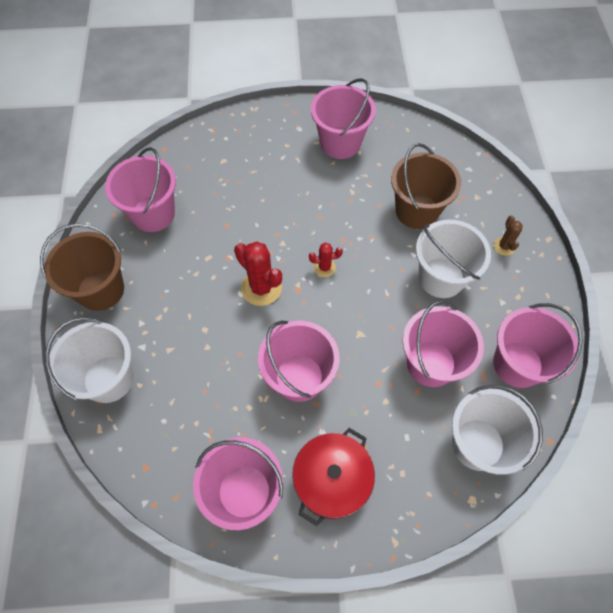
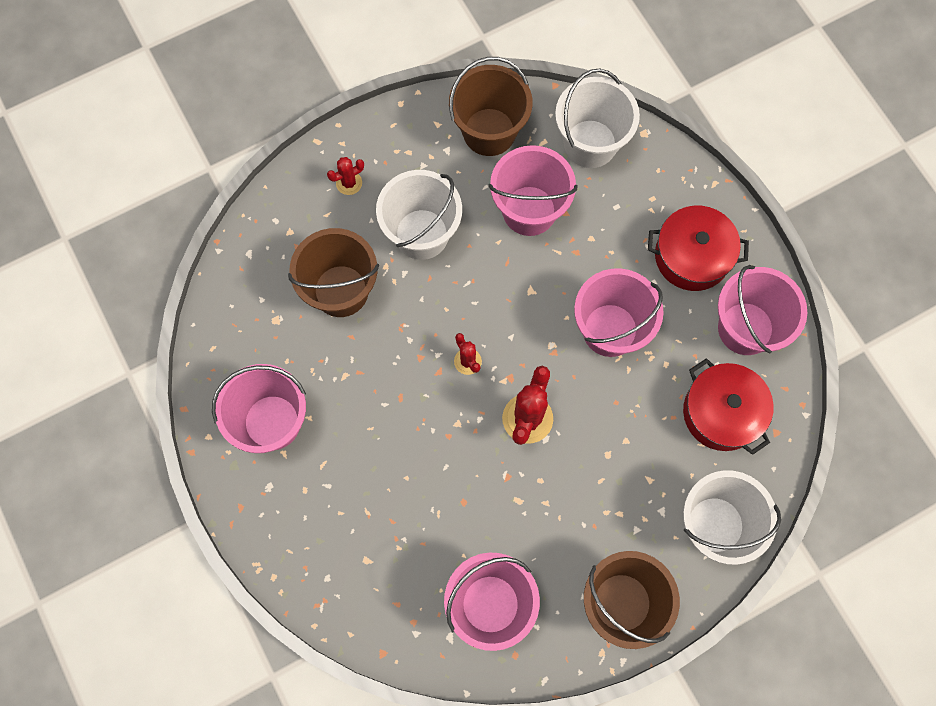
camera: 115 degrees left, 10 degrees up
(186, 431) = (721, 412): none -> red pot
(504, 246) = (349, 183): brown cactus -> red cactus
(517, 364) = (489, 132): pink bucket -> brown bucket

